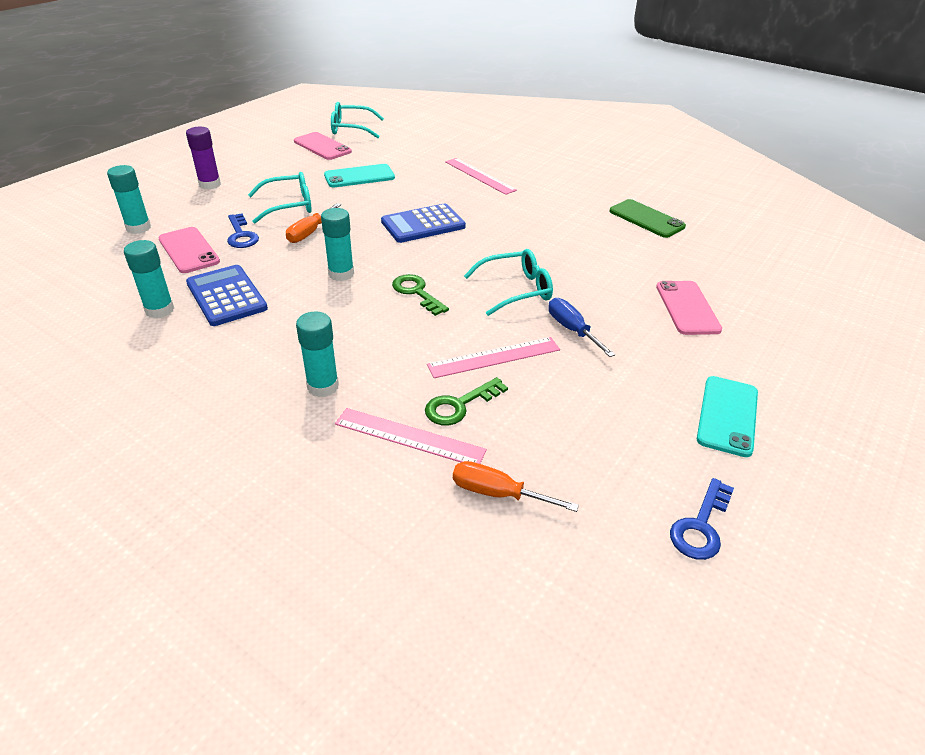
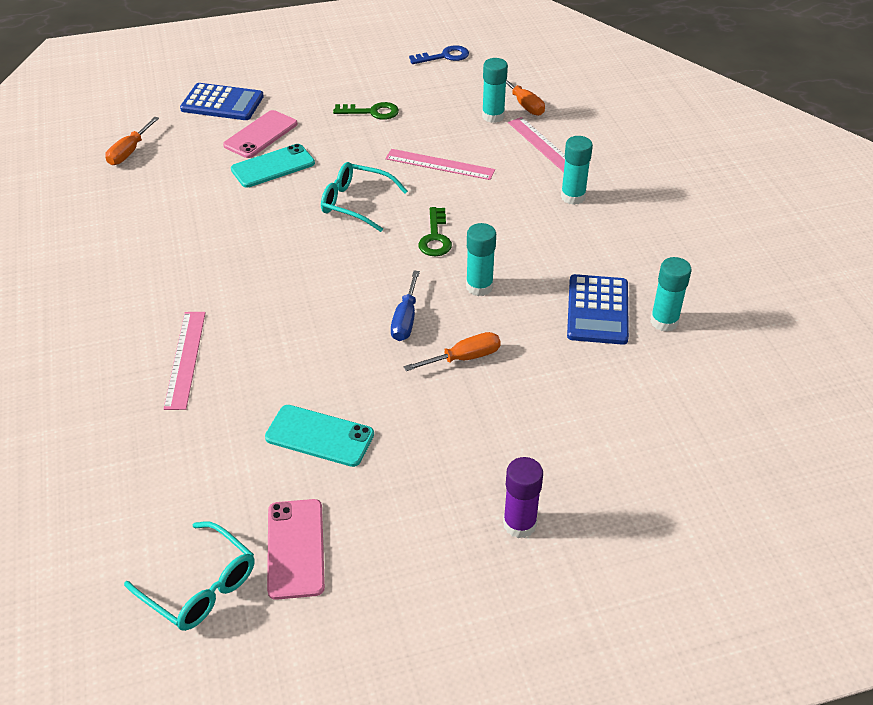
camera: 140 degrees left, 5 degrees up
(138, 228) = (647, 466): turquoise glue stick -> turquoise glue stick (493, 116)
(188, 250) = (605, 393): pink phone -> none
(241, 235) = (538, 391): blue key -> none
(289, 205) = (451, 419): turquoise glasses -> none
(423, 224) = (341, 312): blue calculator -> blue calculator (222, 103)
(459, 405) = (497, 148): green key -> green key (372, 112)
(572, 330) = (362, 157): blue screwdriver -> blue screwdriver (405, 319)
(646, 219) = (137, 214): green phone -> none
(727, 415) = (354, 80): turquoise phone -> turquoise phone (273, 166)
(741, 250) = (129, 152): none -> orange screwdriver

